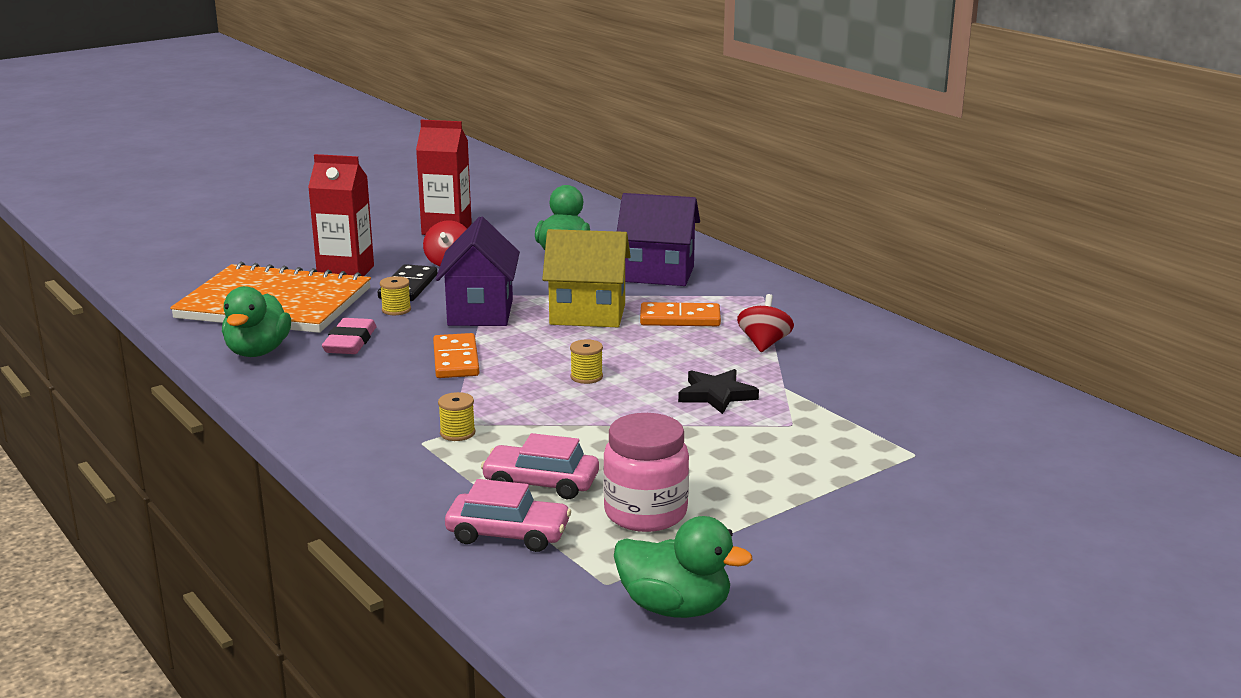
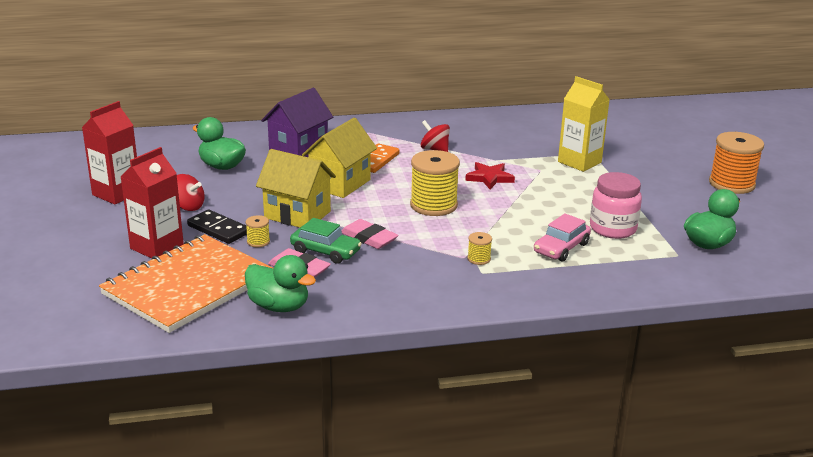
camera: 65 degrees left, 5 degrees up
(402, 345) = (325, 251): none -> green car
(456, 360) = (369, 238): orange domino -> pink eraser
(480, 312) = (297, 214): purple house -> yellow house
(508, 534) = (614, 269): pink car -> none
(586, 377) = (433, 205): yellow spool -> yellow spool, size x2.22
(716, 395) = (489, 178): black star -> red star
(864, 449) = (579, 162): none -> yellow carton
(964, 604) = (731, 184): none -> orange spool

